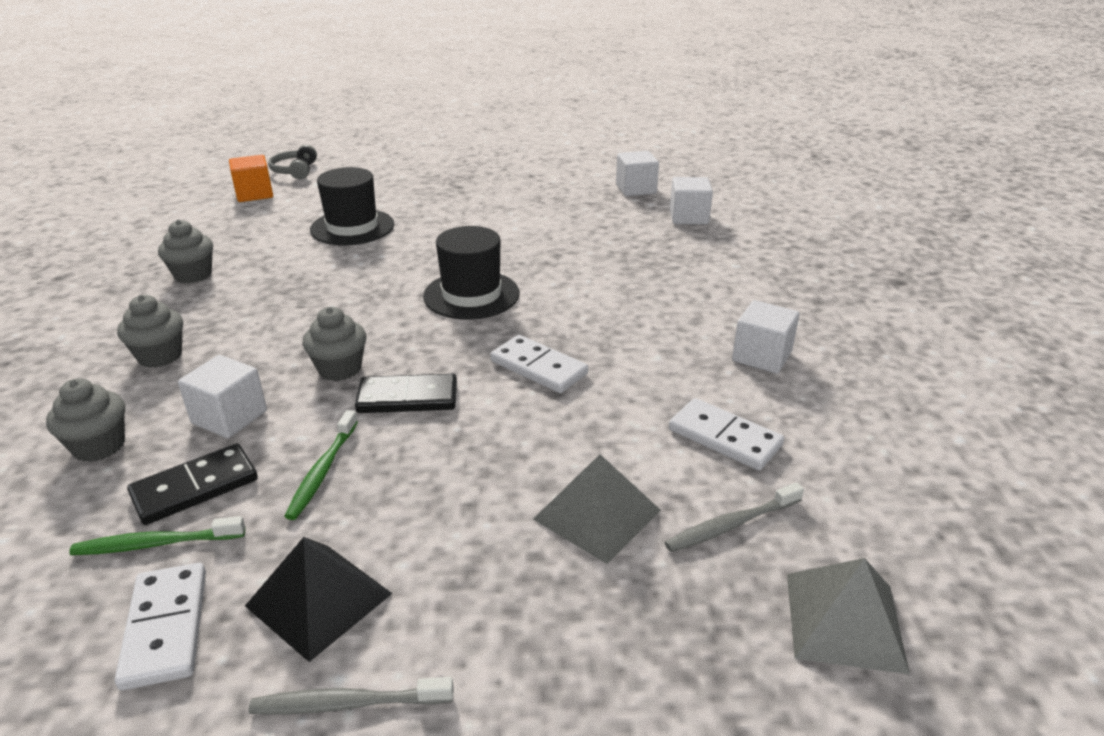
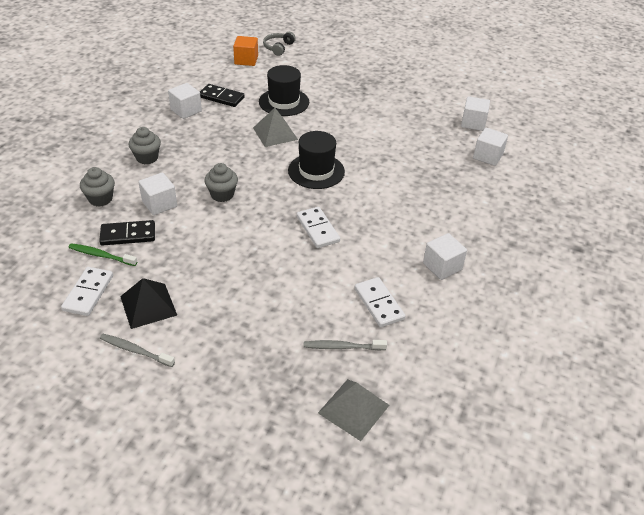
camera: 25 degrees right, 10 degrees up
(193, 275) = (186, 110): grey cupcake -> white cube
(322, 471) = (183, 247): green toothbrush -> none
(407, 398) = (243, 223): black domino -> black domino (221, 97)
(597, 514) = (285, 316): grey pyramid -> grey pyramid (275, 133)

